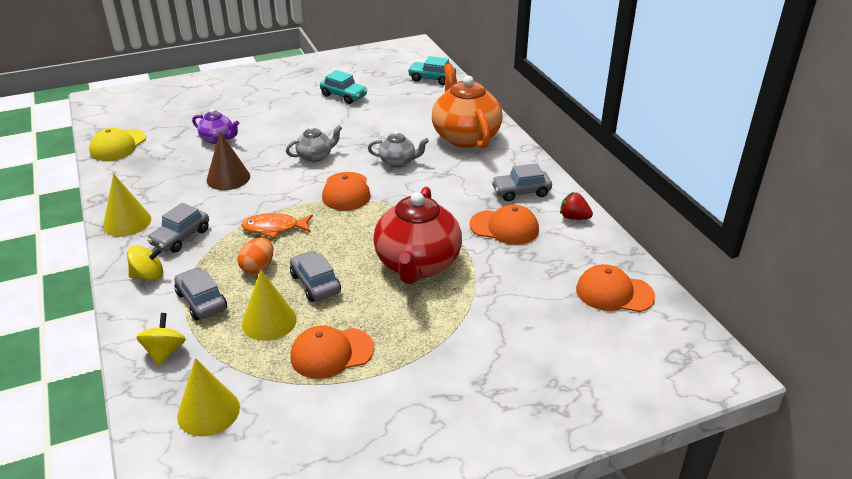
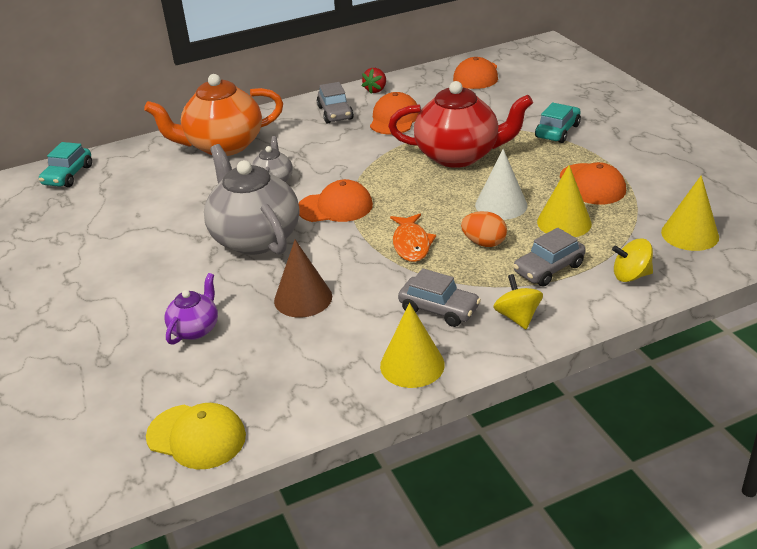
camera: 90 degrees left, 0 degrees up
(315, 156) = (255, 238): grey teapot -> grey teapot, size x2.02
(315, 284) = (501, 205): grey car -> white cone
(344, 96) = (93, 237): turquoise car -> turquoise car (557, 131)

